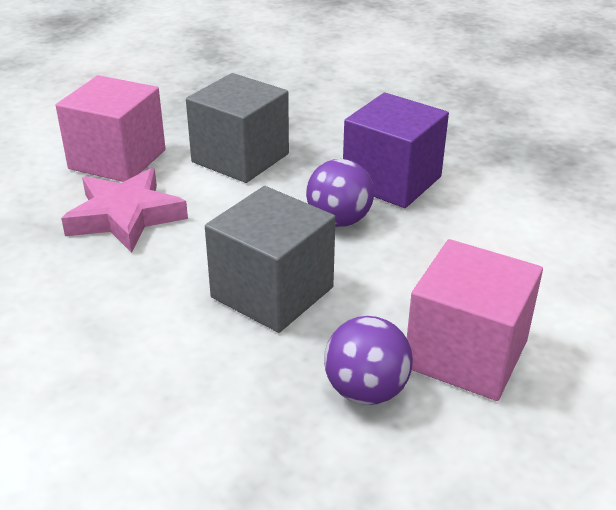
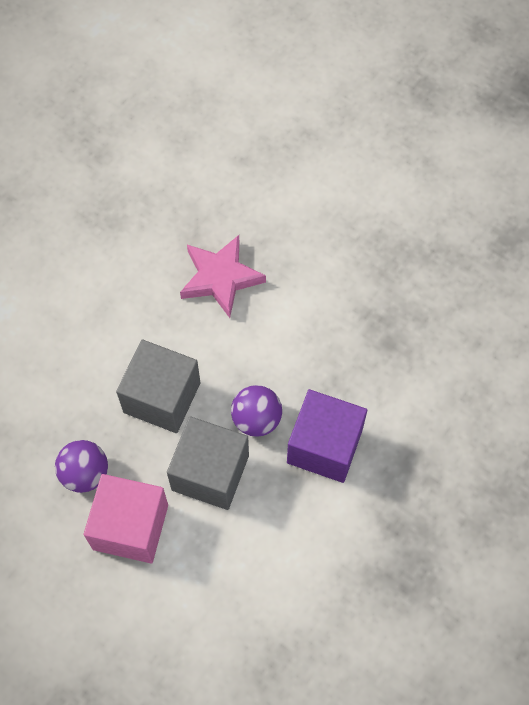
camera: 75 degrees right, 30 degrees up
(117, 159) = (293, 241): pink cube -> none
(240, 158) = (323, 326): grey cube -> grey cube (210, 472)

